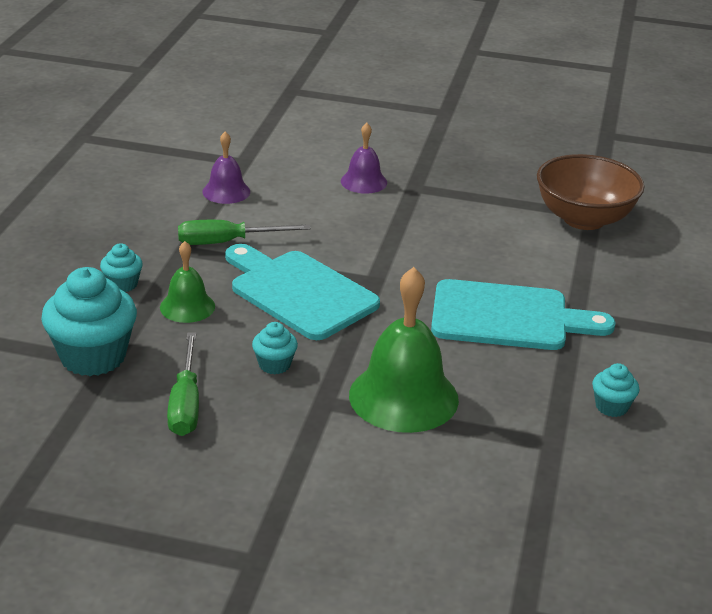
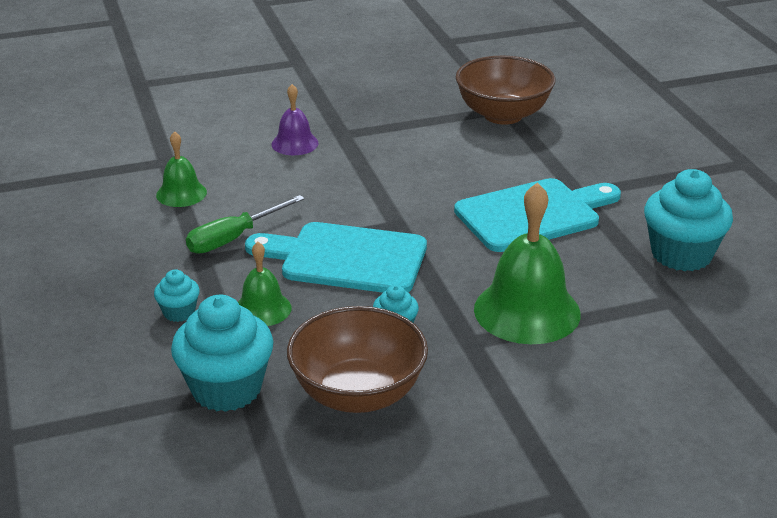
camera: 30 degrees left, 0 degrees up
(185, 404) = (358, 394): green screwdriver -> brown bowl
(226, 191) = (181, 193): purple bell -> green bell
(611, 407) = (681, 254): turquoise cupcake -> turquoise cupcake, size x2.04

